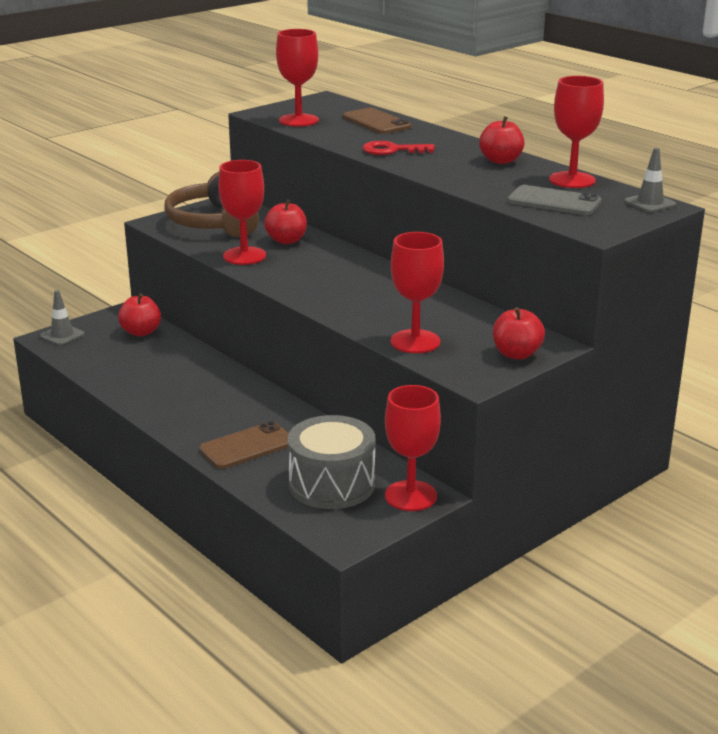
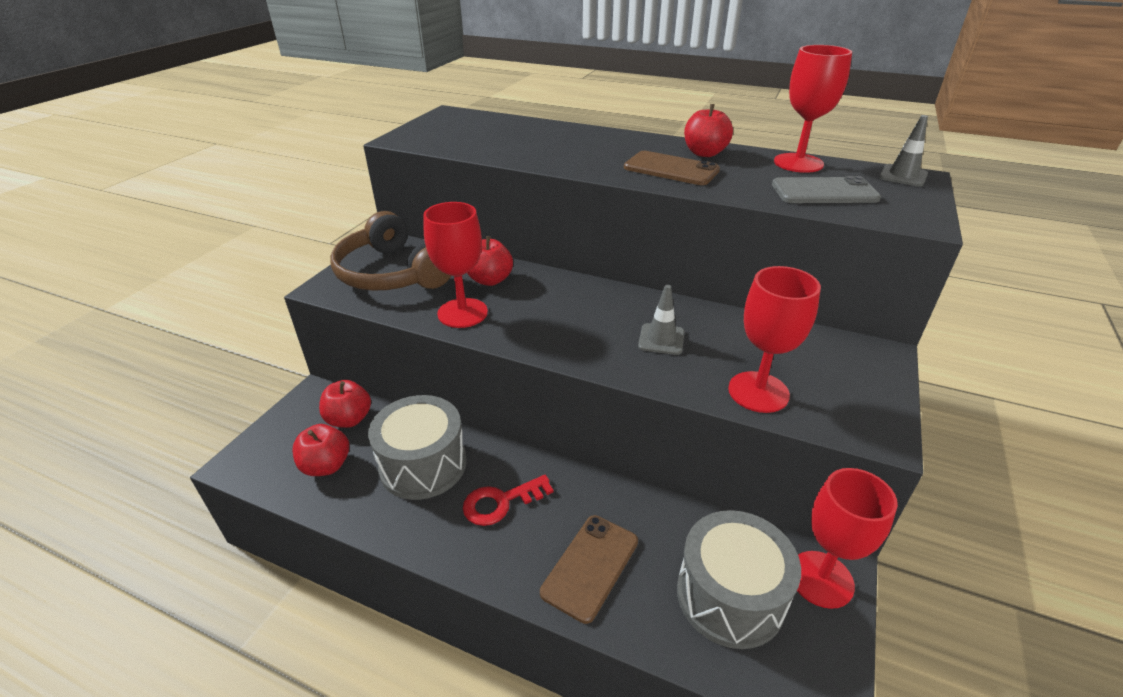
camera: 25 degrees left, 10 degrees up
(62, 335) = (254, 453): grey traffic cone -> grey traffic cone (661, 339)
(175, 369) = (423, 465): none -> grey drum
(298, 120) = (450, 141): red goblet -> none
(376, 122) = (531, 130): brown phone -> brown phone (671, 169)
(392, 150) = (588, 160): red key -> red key (501, 502)
(516, 354) = (869, 378): red apple -> red apple (326, 466)

